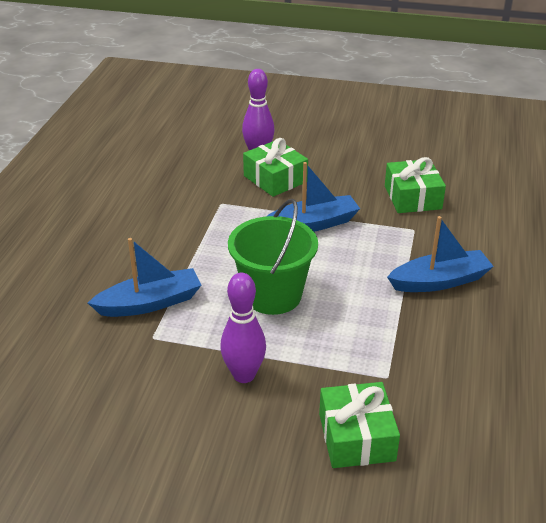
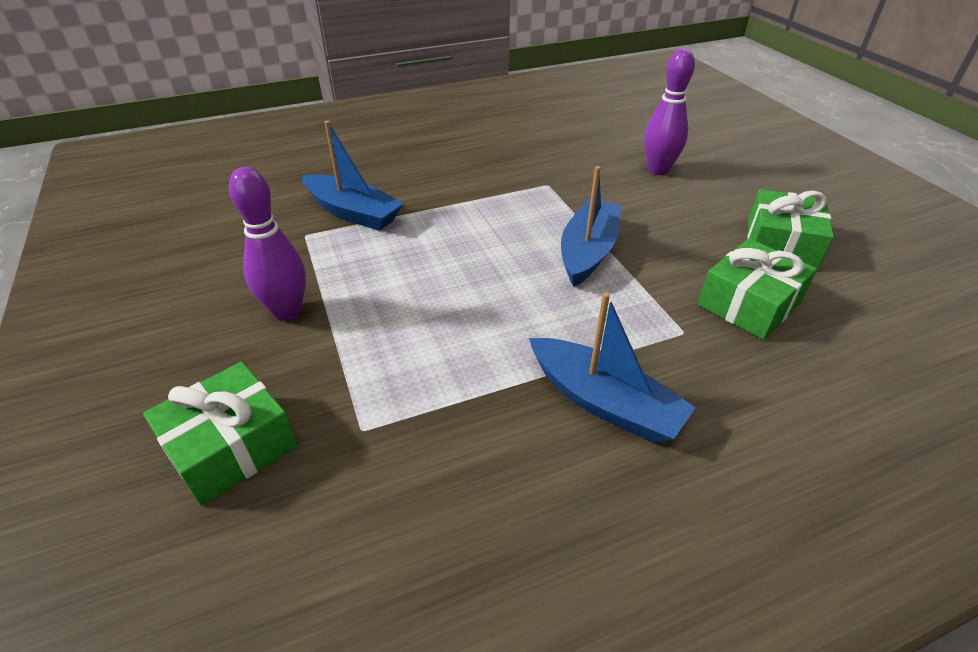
camera: 55 degrees right, 5 degrees up
(273, 295) = (434, 276): green bucket -> none
(275, 179) = (633, 196): green gift -> green gift (781, 244)
(313, 224) = (588, 251): blue boat -> blue boat turned 105 degrees counterclockwise

